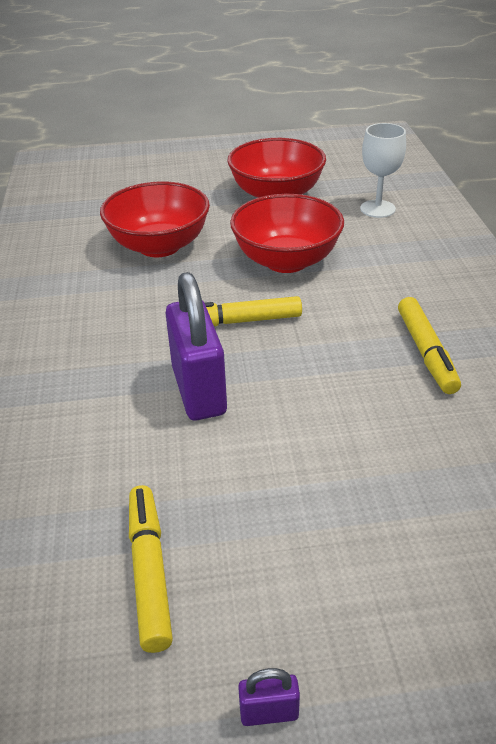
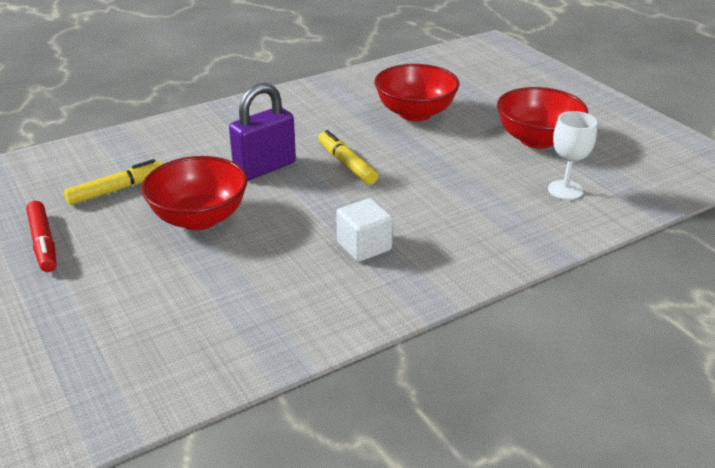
camera: 65 degrees right, 5 degrees down
(269, 712) = (43, 243): purple padlock -> red marker
(286, 261) = (440, 165): red bowl -> red bowl (199, 218)
(426, 352) = (364, 246): yellow marker -> white cube

